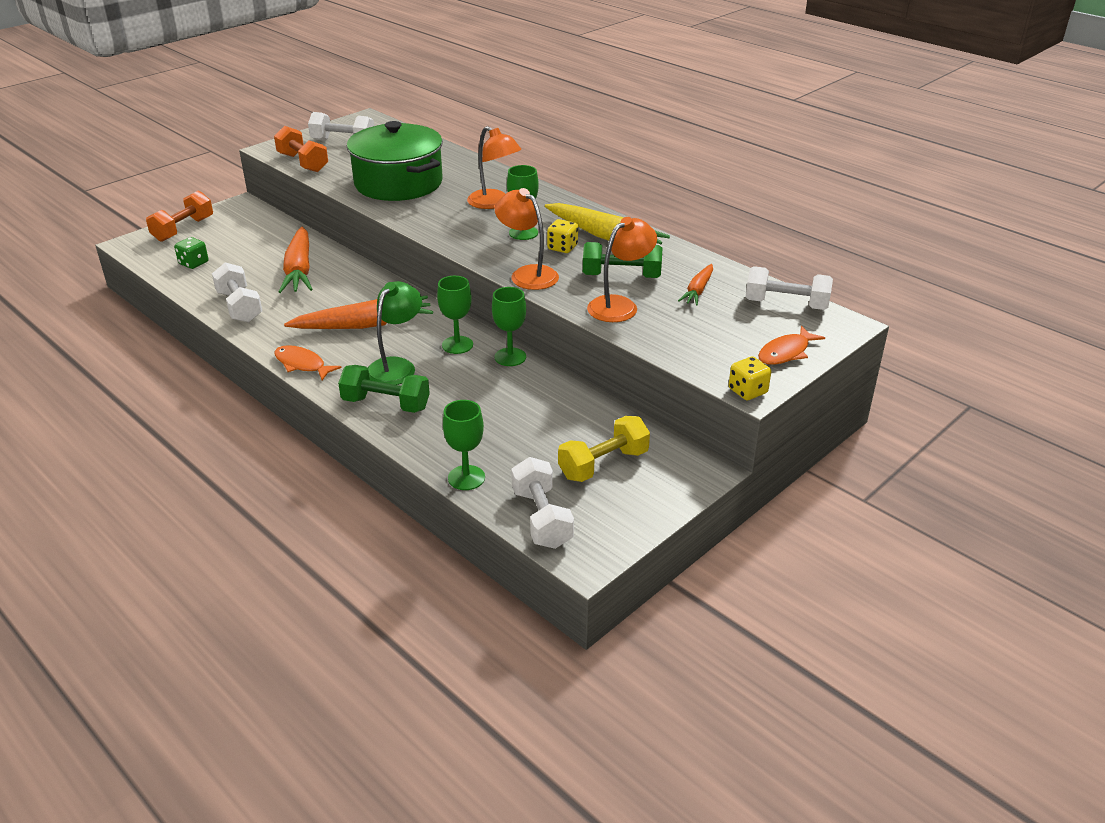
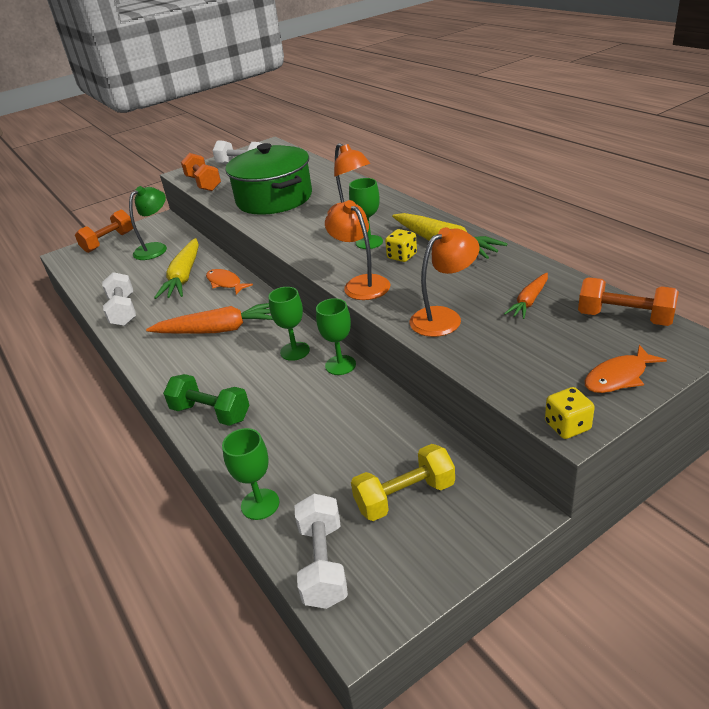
camera: 15 degrees right, 0 degrees up
(193, 263) = (104, 271): green dice -> none
(299, 270) = (184, 277): orange carrot -> yellow carrot
(302, 364) = (152, 368): orange fish -> orange fish (225, 283)
(396, 366) = (233, 372): green lamp -> green lamp (156, 248)
(621, 276) = (452, 285): green dumbbell -> none
(786, 304) = (624, 318): white dumbbell -> orange dumbbell

